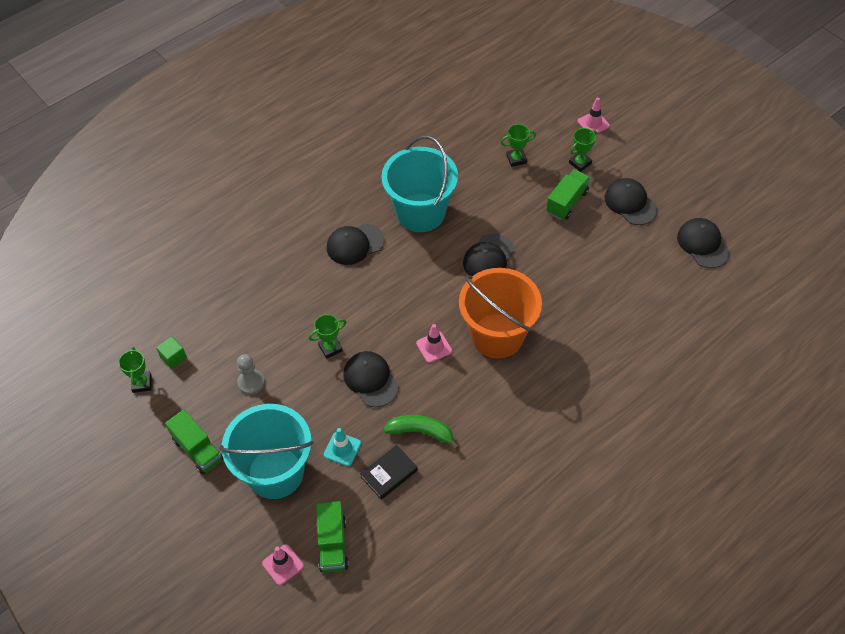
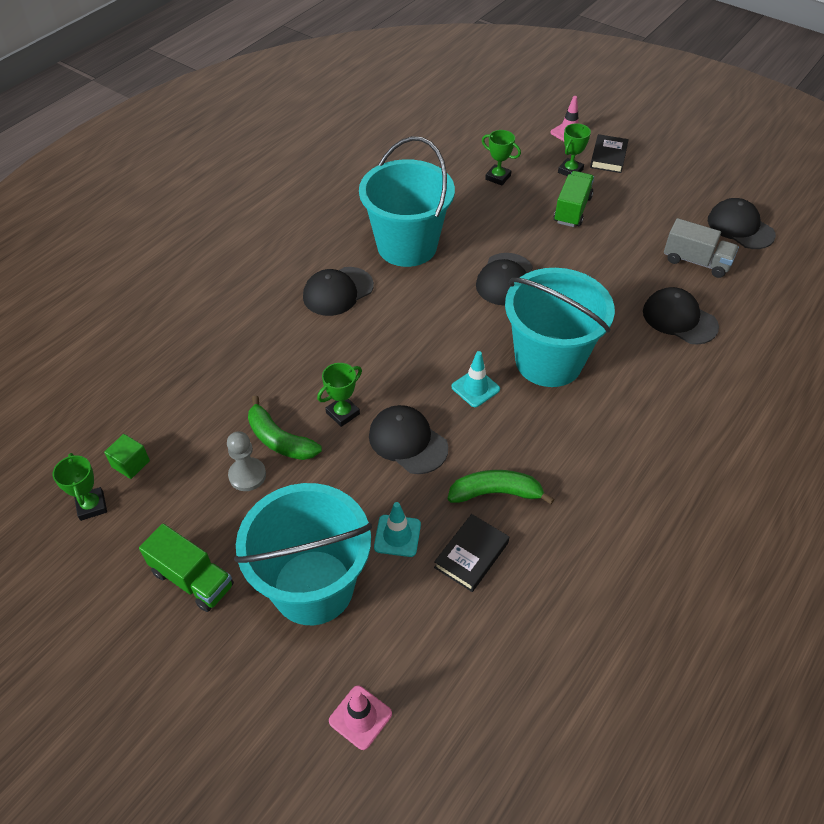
camera: 15 degrees left, 5 degrees down
(280, 360) = (279, 440): none -> green banana
(332, 544) = (424, 670): green truck -> none
(434, 347) = (475, 388): pink traffic cone -> turquoise traffic cone
(497, 336) = (548, 361): orange bucket -> turquoise bucket
(516, 159) = (498, 177): green trophy -> green trophy turned 60 degrees clockwise
(618, 154) = (608, 157): none -> black book
(630, 203) = (642, 200): black cap -> black cap (679, 319)
(651, 270) = (696, 261): none -> grey truck

